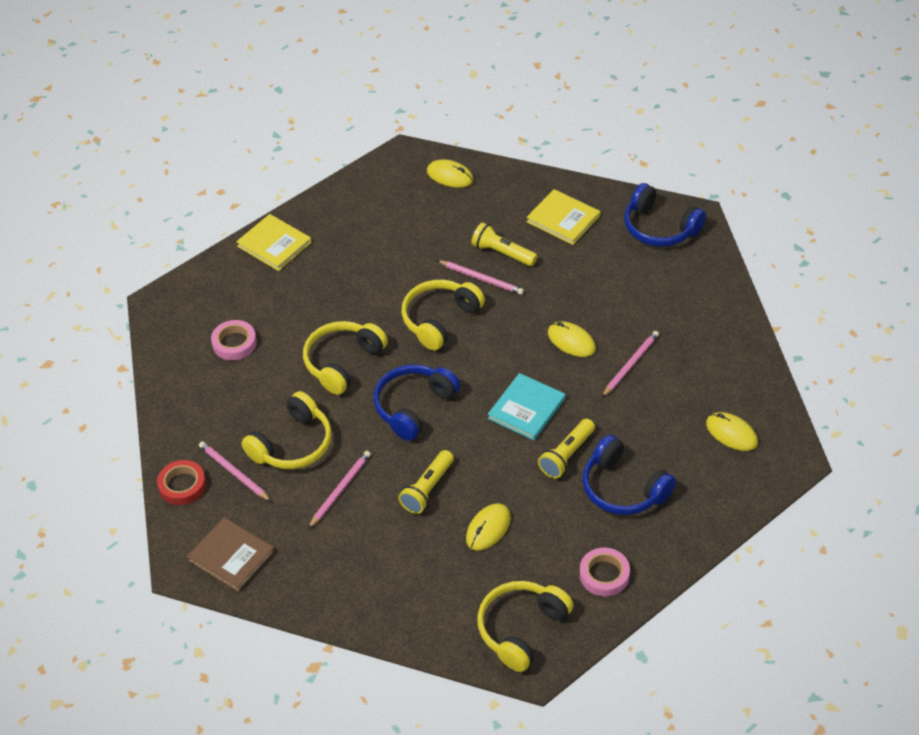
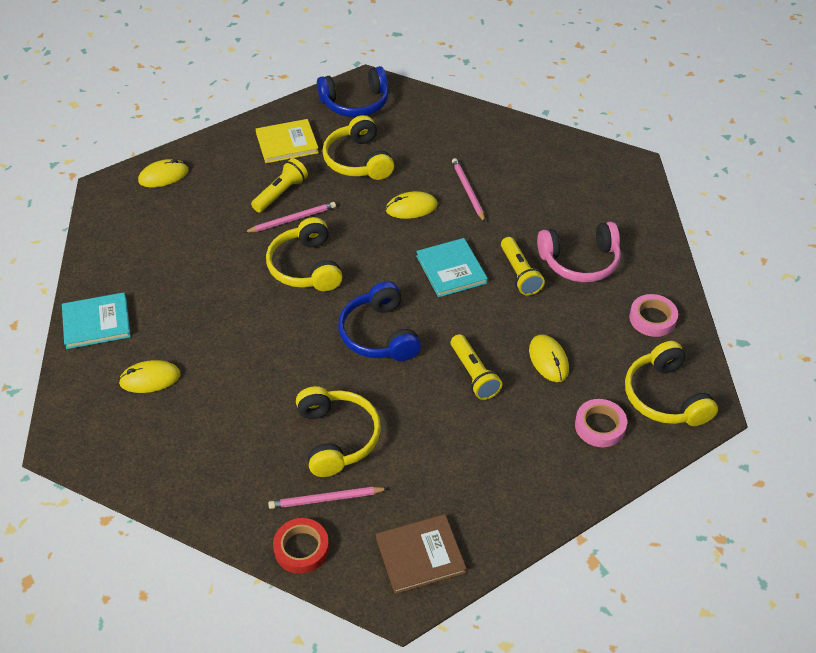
camera: 55 degrees left, 0 degrees up
(234, 343) = (176, 414): pink tape -> pink tape (600, 426)
(274, 244) = (96, 322): yellow book -> turquoise book
(340, 490) = (420, 433): pink pencil -> none
(342, 362) = (282, 352): yellow headphones -> yellow headphones (358, 160)
(502, 253) = (281, 193): yellow flashlight -> yellow flashlight turned 150 degrees clockwise
(623, 488) = (580, 262): blue headphones -> pink headphones
(731, 433) = (582, 179): yellow mouse -> yellow mouse (150, 378)

